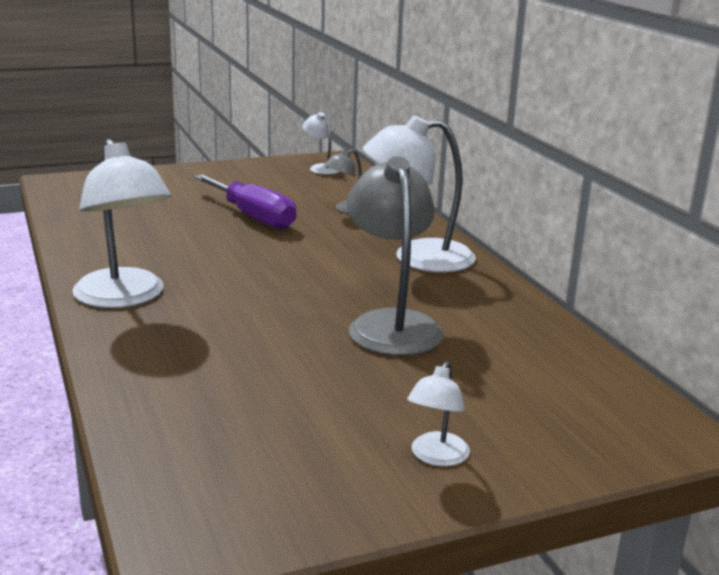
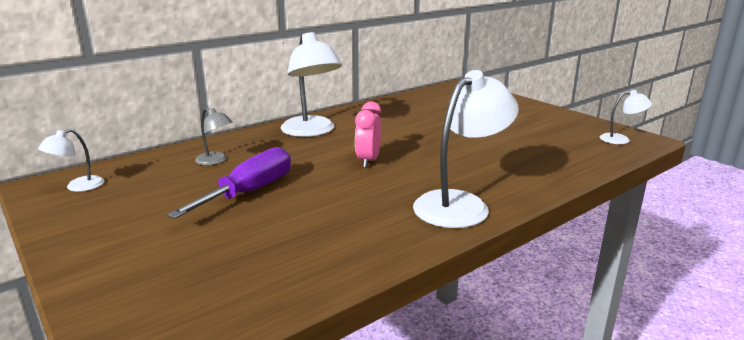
camera: 105 degrees left, 0 degrees up
(287, 274) = (368, 161): none -> pink clock
(391, 324) = (416, 129): grey lamp -> none
(436, 457) = (526, 112): white lamp -> white lamp (621, 139)

